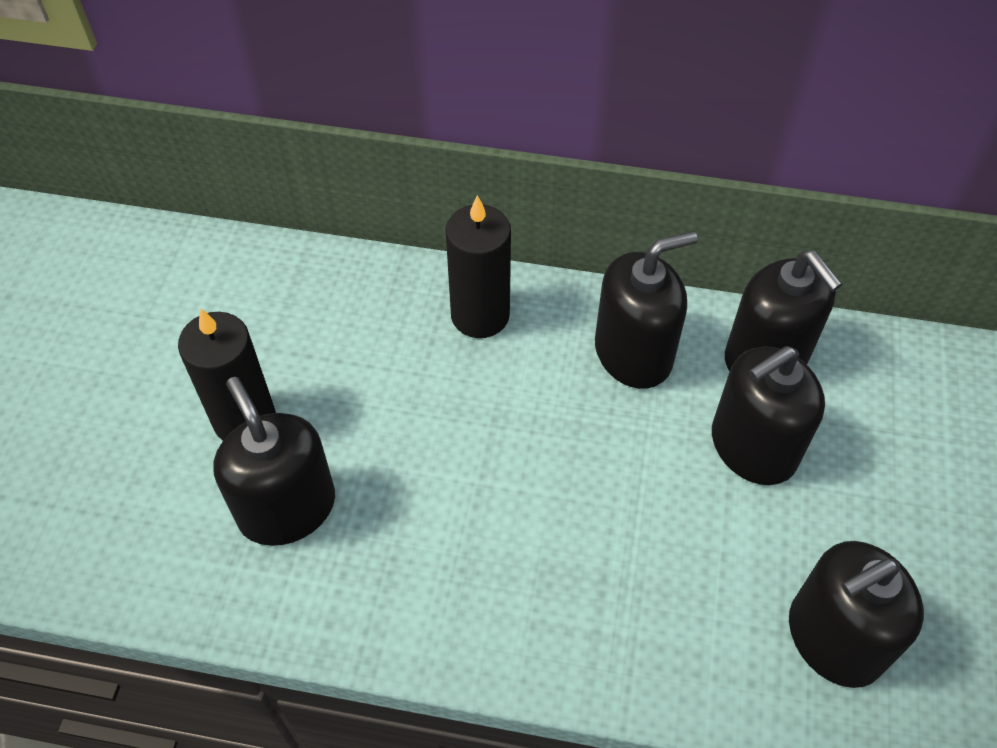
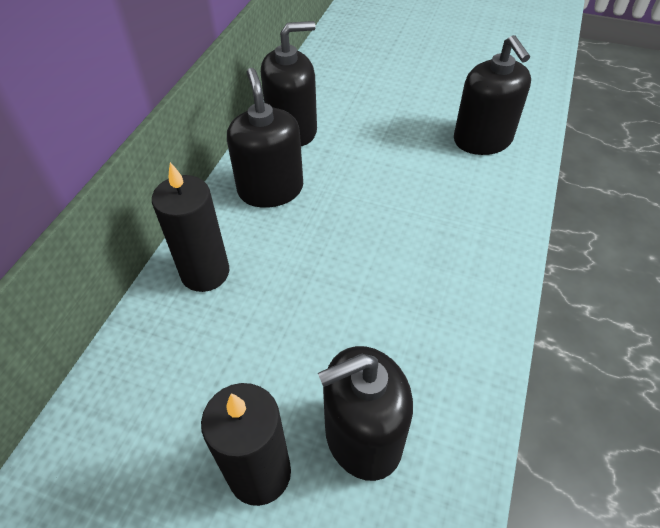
camera: 80 degrees left, 5 degrees down
(753, 447) = (356, 147): black soap dispenser -> none

